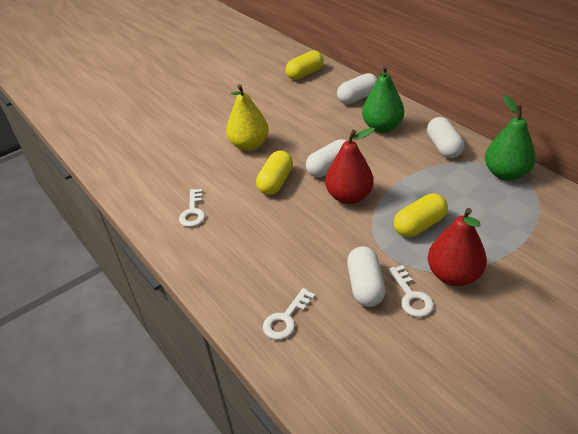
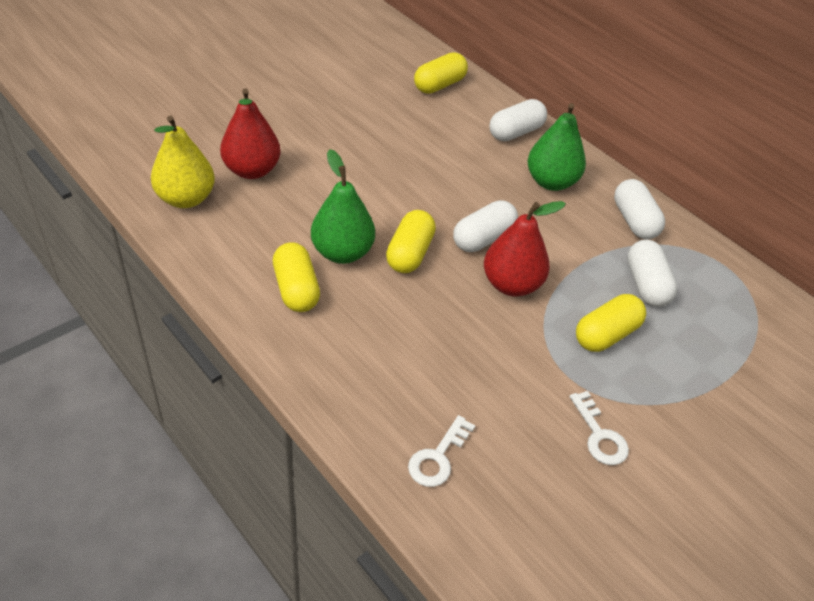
camera: 10 degrees left, 5 degrees up
(193, 211) = (296, 289): white key -> yellow capsule
(249, 145) = (368, 192): yellow pear -> yellow pear (186, 199)
(365, 286) = (539, 417): white capsule -> white capsule (646, 285)
(453, 275) = (651, 409): red pear -> red pear (252, 170)
(505, 174) = (715, 268): green pear -> green pear (342, 252)

